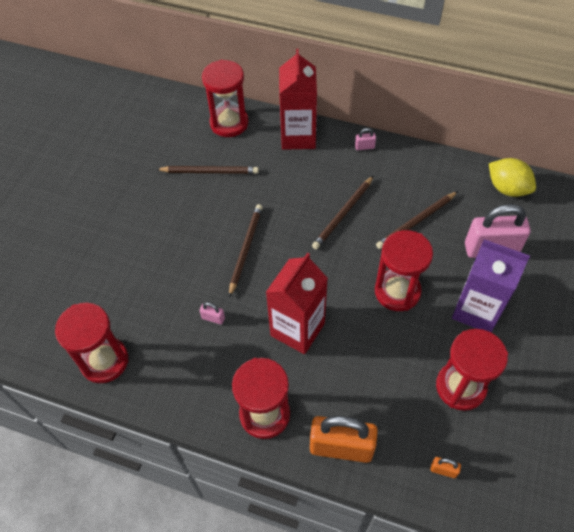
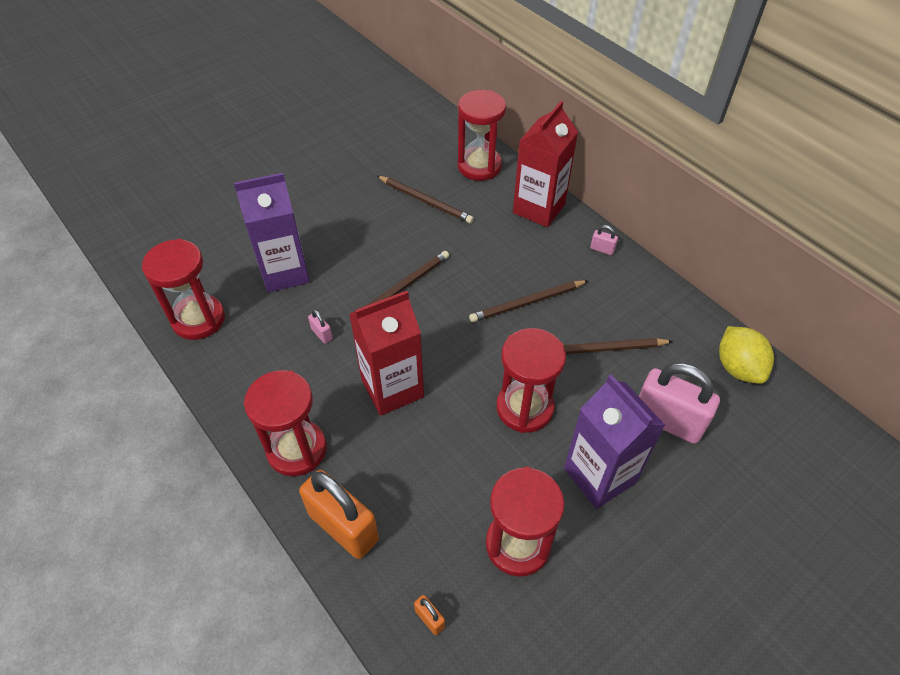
camera: 30 degrees right, 5 degrees down
(144, 285) = (285, 272): none -> purple carton

